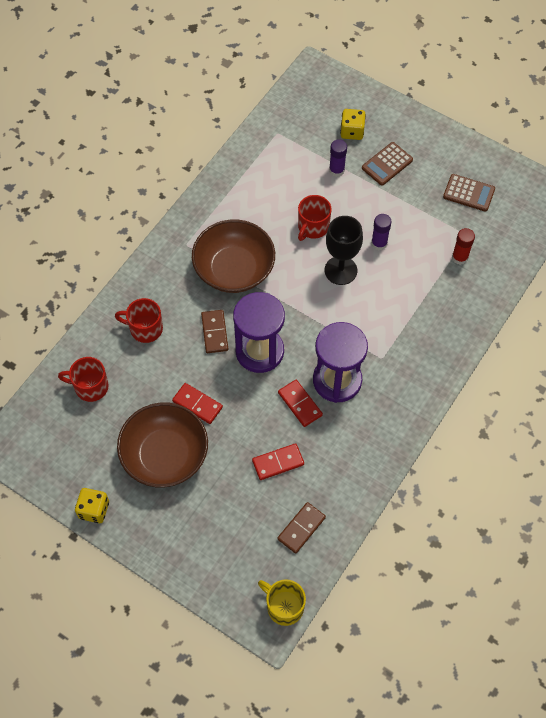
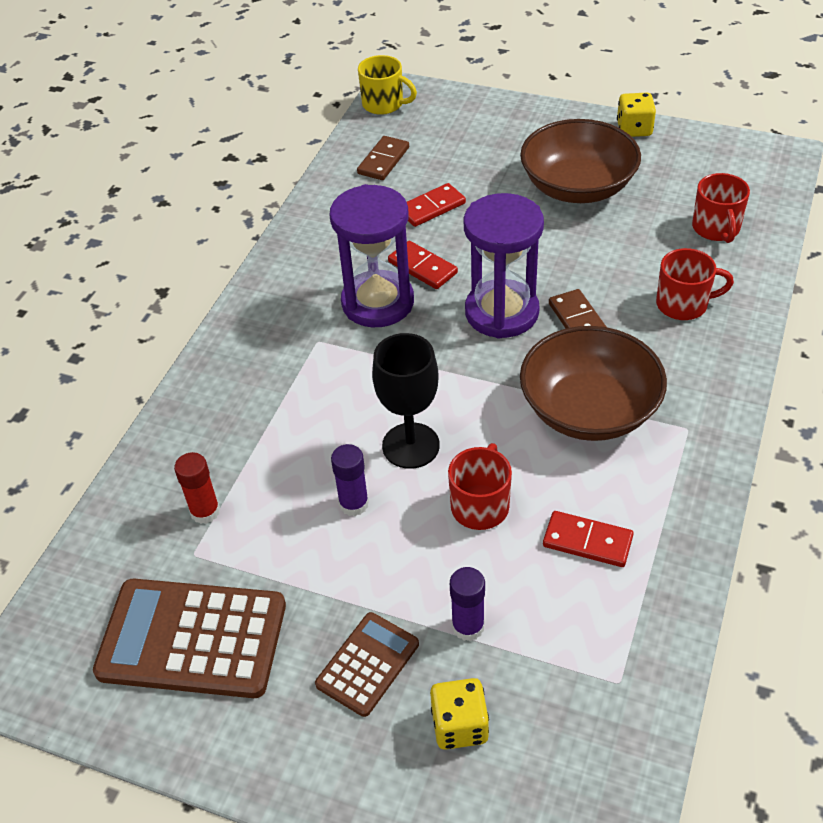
camera: 170 degrees right, 15 degrees down
(90, 387) = (716, 228): red mug -> red mug turned 90 degrees clockwise
(197, 404) = (562, 240): red domino -> red domino (587, 541)
(469, 193) = (192, 639): brown calculator -> brown calculator, size x1.81

